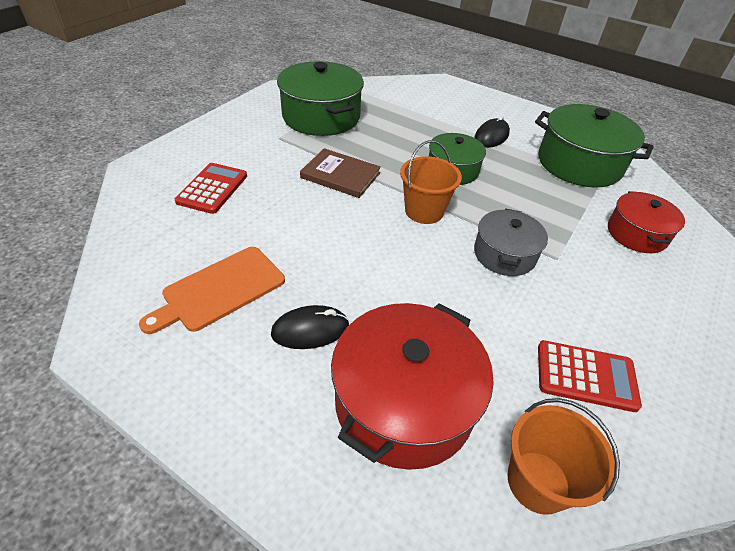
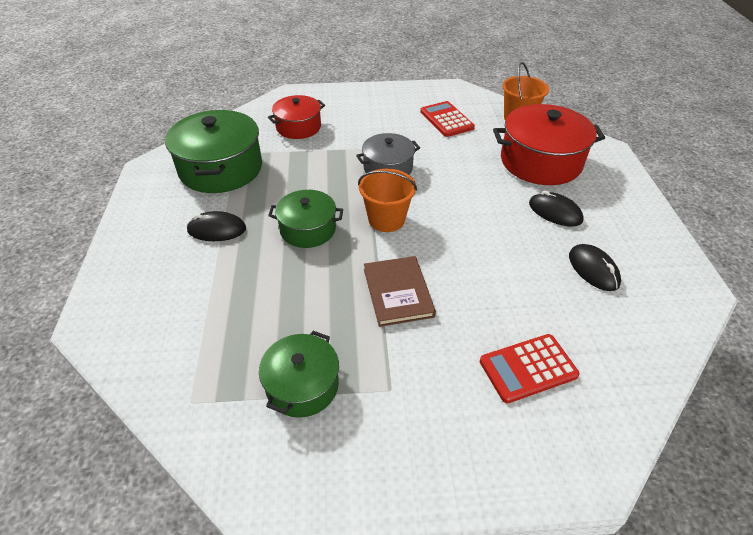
camera: 125 degrees left, 0 degrees up
(220, 290) = (593, 269): orange cutting board -> black mouse
(321, 117) = (302, 385): green pot -> green pot, size x0.60

